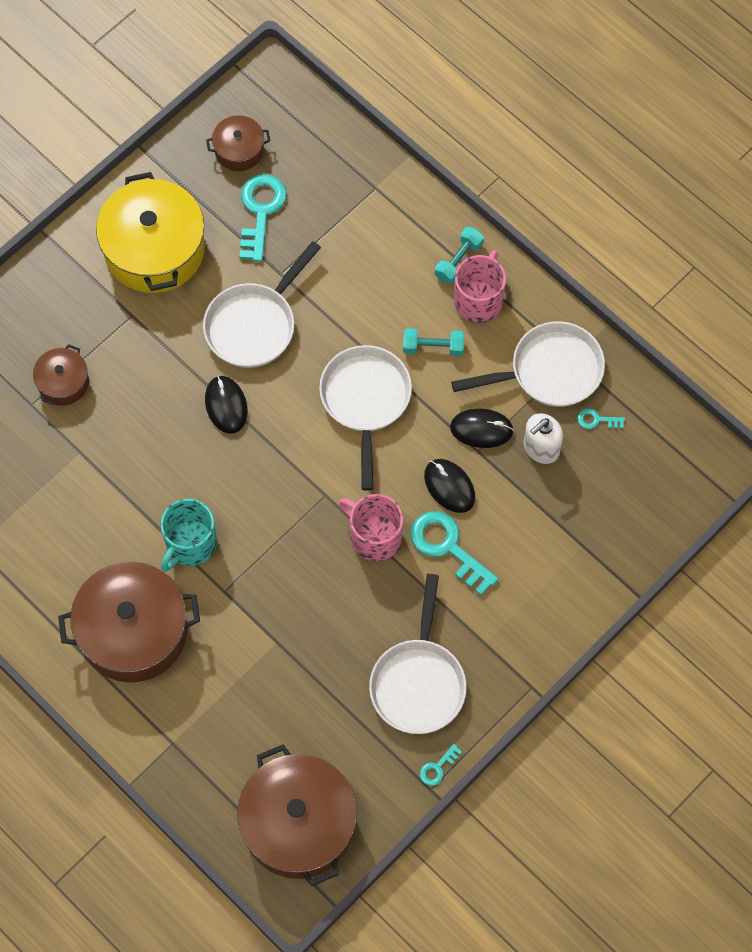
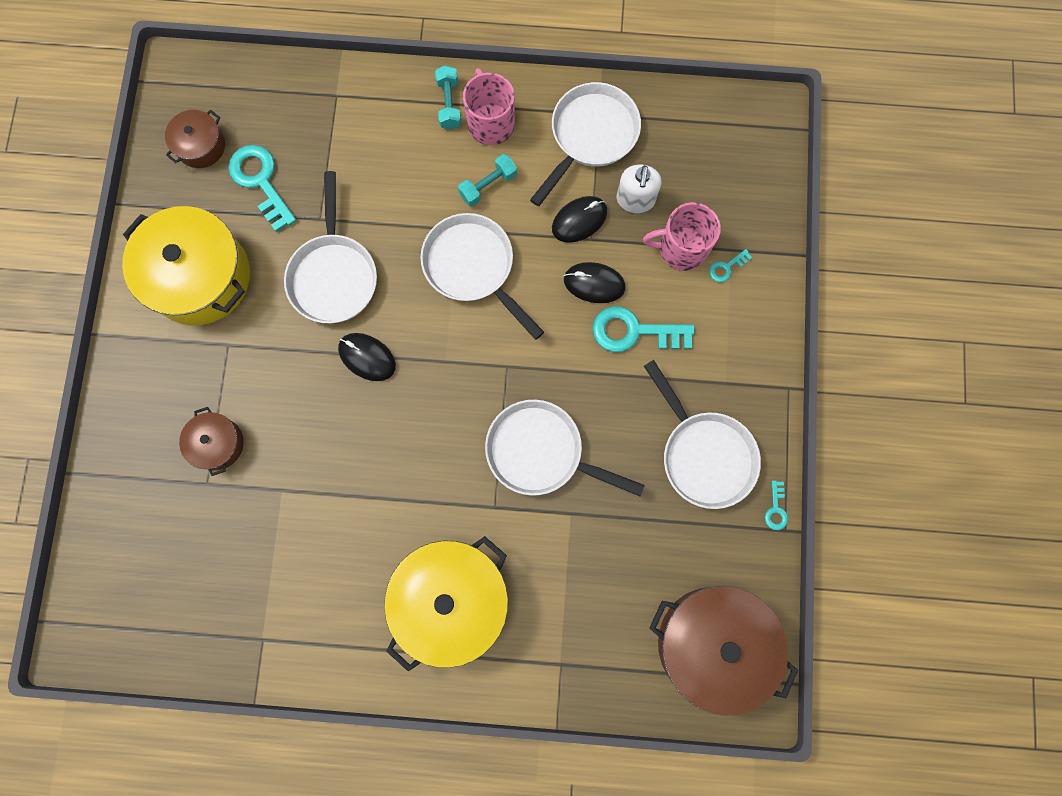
camera: 40 degrees left, 10 degrees up
(133, 631) = (451, 600): brown pot -> yellow pot
(190, 544) = (435, 491): turquoise mug -> none
(294, 579) = (541, 452): none -> white pan
(374, 536) = (572, 368): pink mug -> pink mug (681, 248)
(597, 420) = (657, 146): turquoise key -> turquoise key (726, 267)

